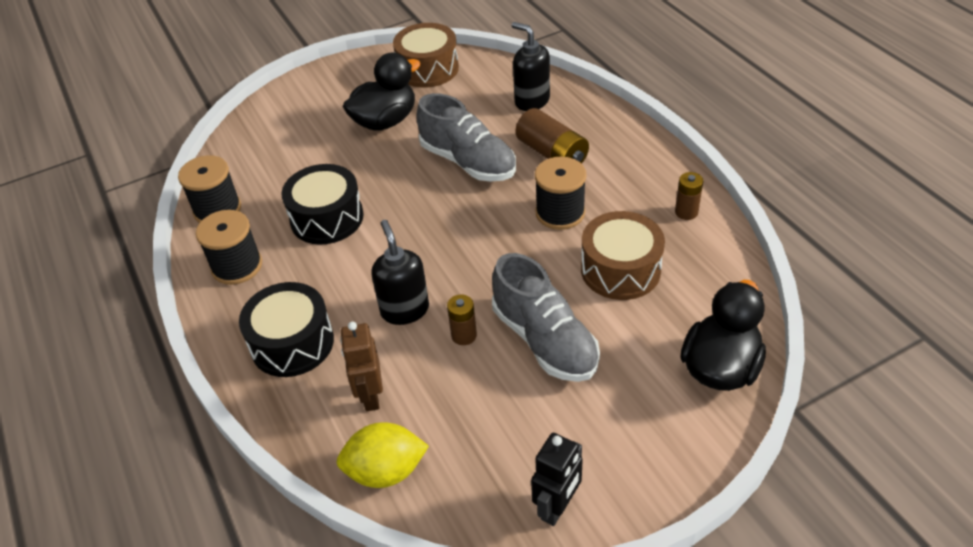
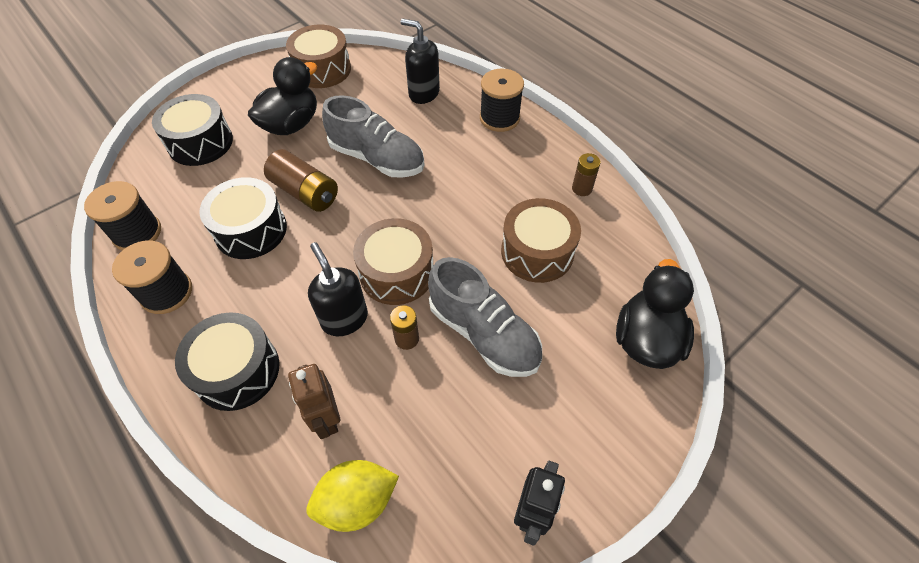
camera: 15 degrees left, 10 degrees up
(291, 131) = (200, 143): none -> black drum
(466, 273) = (397, 273): none -> brown drum
(552, 153) = (452, 143): brown battery -> brown battery (305, 192)
(560, 213) = (471, 201): black spool -> black spool (499, 118)

